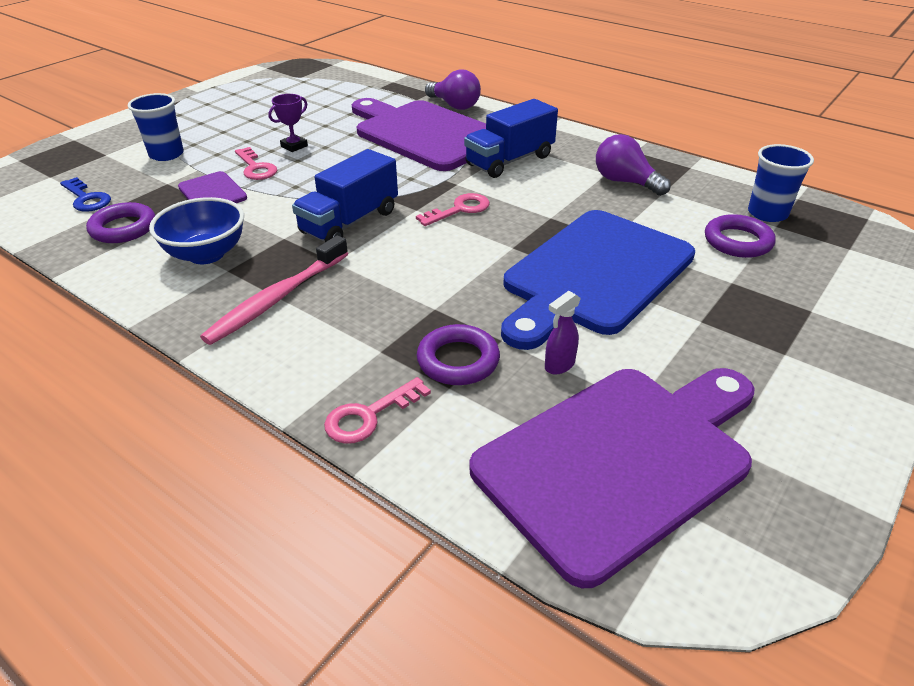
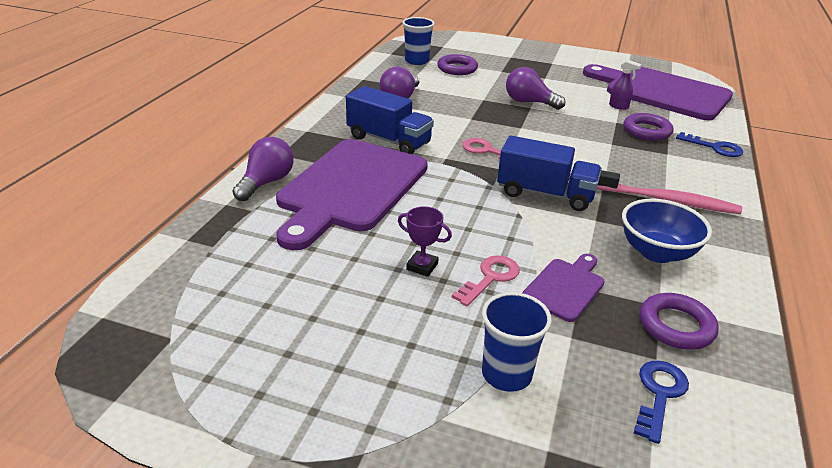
camera: 110 degrees left, 5 degrees down
(369, 415) = (714, 147): pink key -> blue key
(594, 275) = (529, 102): blue cutting board -> purple light bulb

